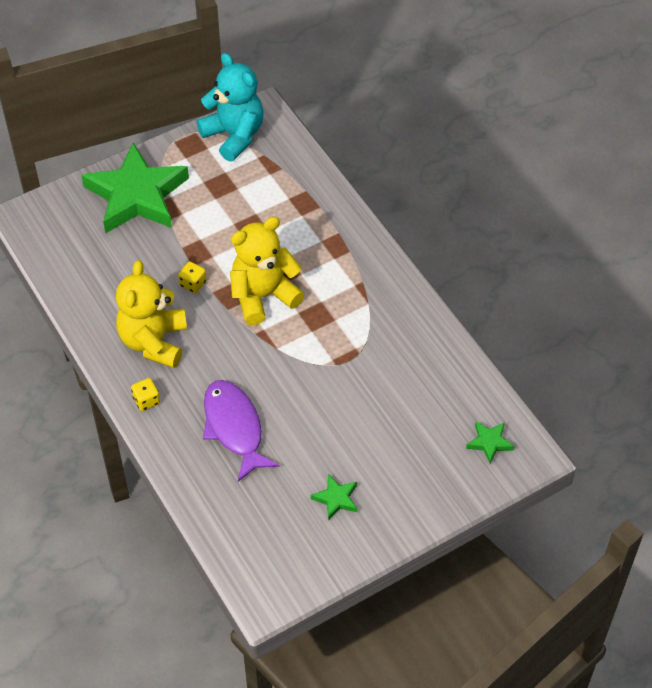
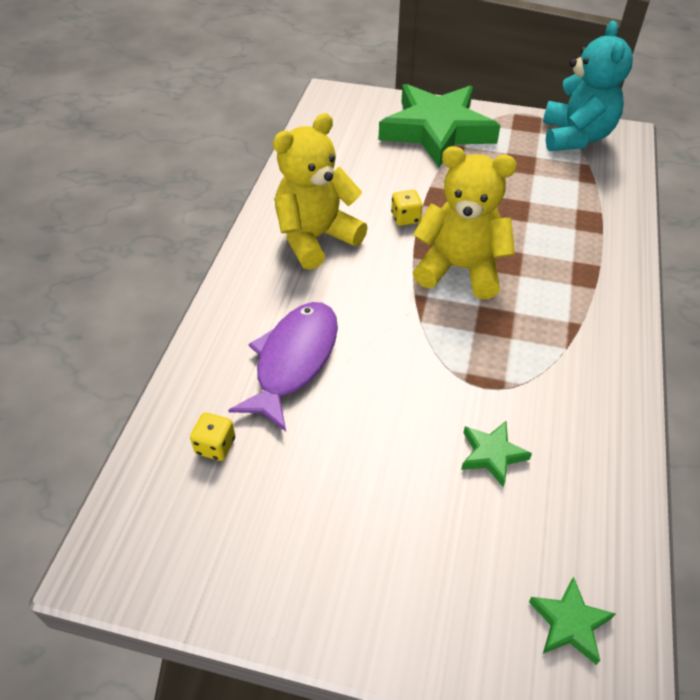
camera: 45 degrees right, 5 degrees down
(146, 400) = (249, 278): yellow dice -> yellow dice (215, 446)
(336, 499) = (306, 521): green star -> green star (492, 454)

